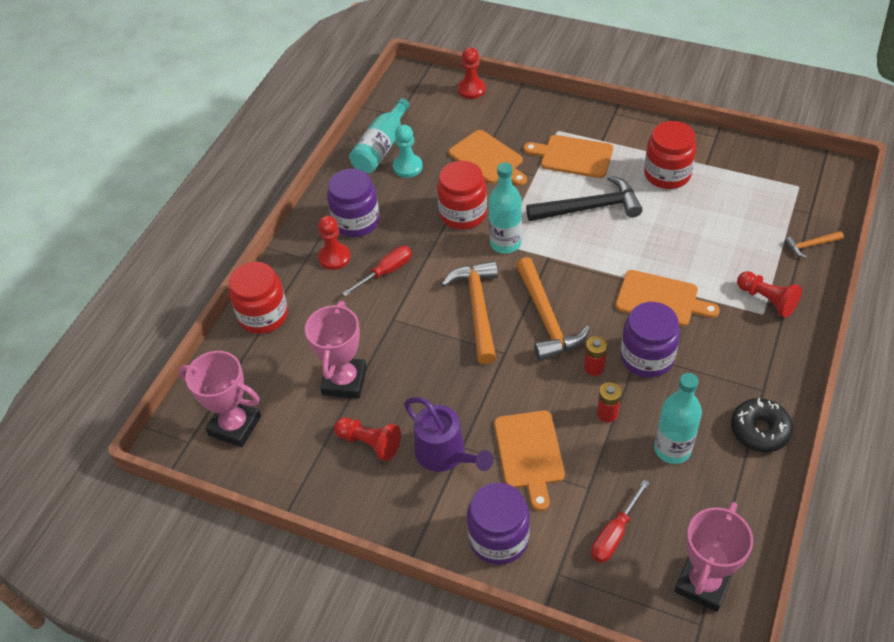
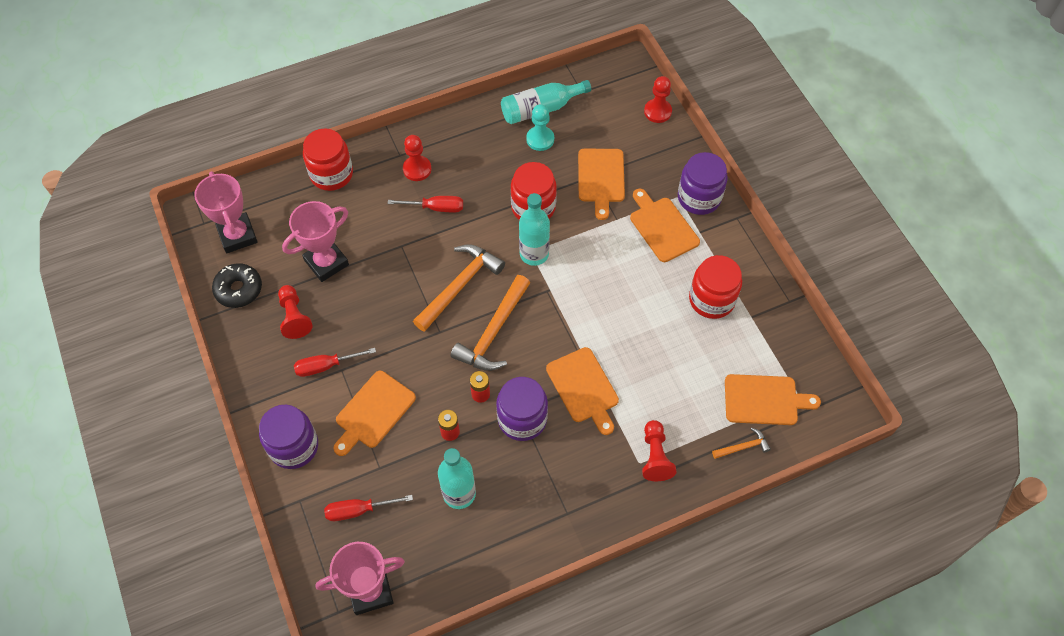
camera: 40 degrees right, 10 degrees up
(356, 221) = (460, 154): purple jar -> purple jar (699, 198)
(446, 455) = (326, 366): purple watering can -> red screwdriver
(589, 208) = (623, 277): black hammer -> none
(759, 430) = (529, 536): black donut -> black donut (239, 289)
(784, 206) = (764, 400): none -> orange cutting board
(811, 245) = (743, 447): orange hammer -> orange hammer turned 135 degrees clockwise

